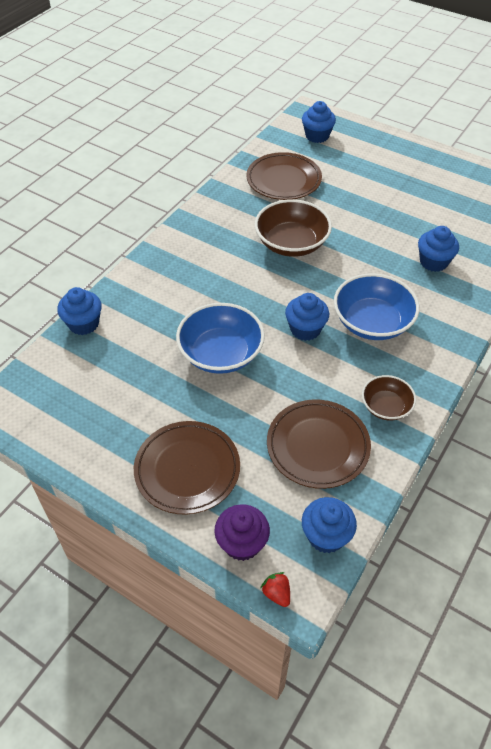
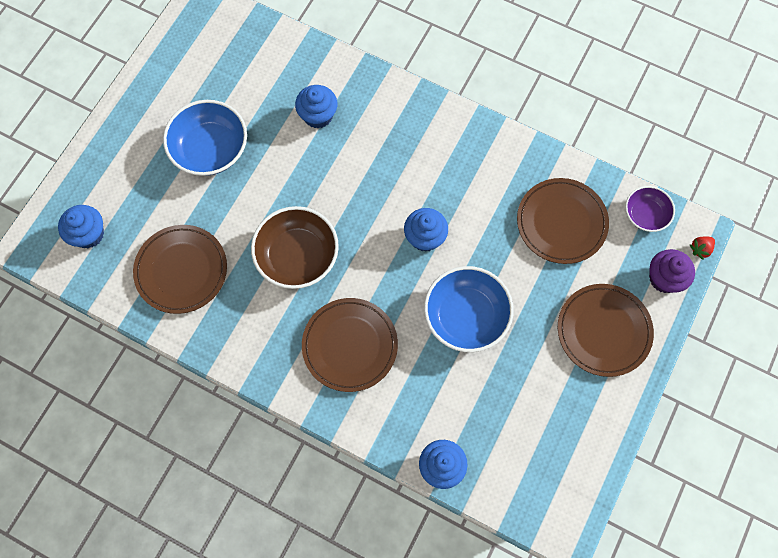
camera: 95 degrees left, 20 degrees up
(205, 272) = (350, 345): none -> brown plate
(326, 536) = (645, 214): blue cupcake -> purple bowl
(372, 322) = (409, 176): blue bowl -> blue bowl (210, 149)
(386, 406) = (510, 166): brown bowl -> none

